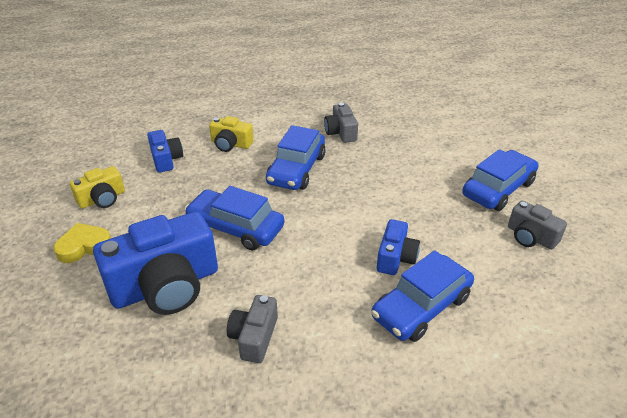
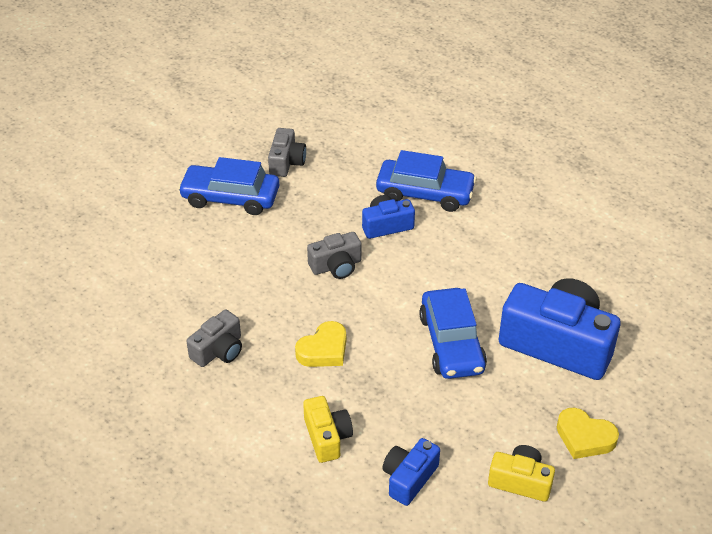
camera: 125 degrees left, 5 degrees up
(254, 337) = (543, 263): grey camera -> grey camera (336, 266)
(296, 169) = (324, 350): blue car -> yellow heart

